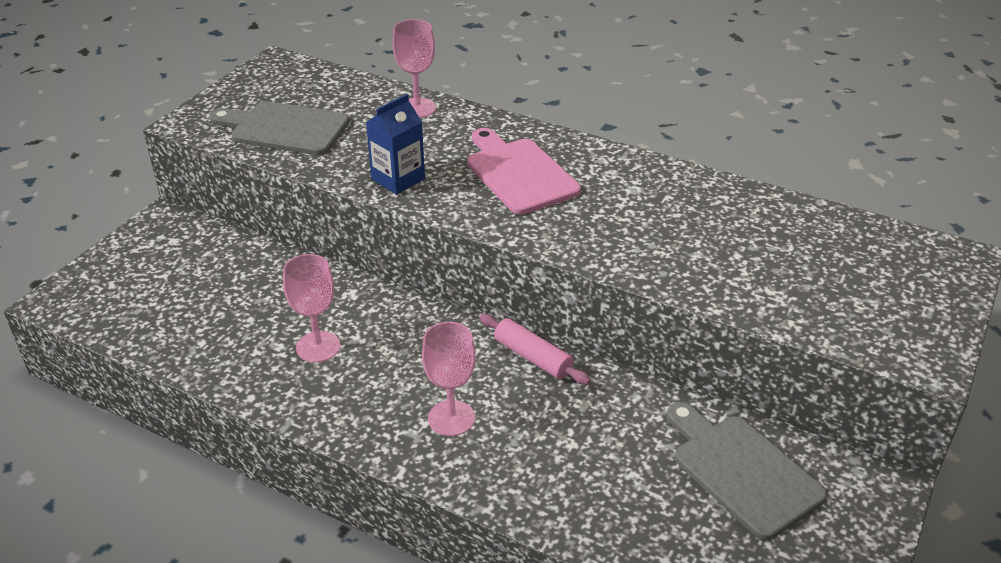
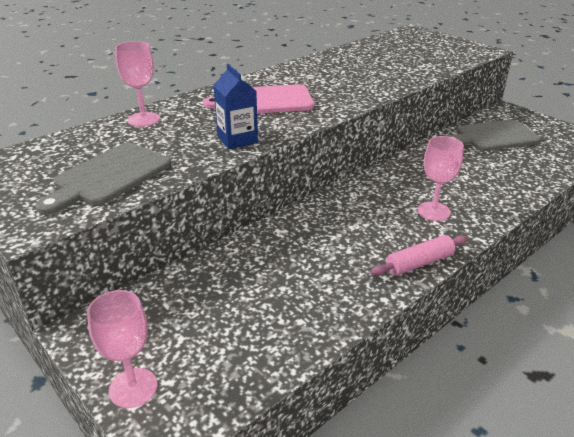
camera: 70 degrees left, 5 degrees down
(318, 347) = (337, 256): pink goblet -> pink goblet (133, 388)
(532, 357) = (386, 173): pink rolling pin -> pink rolling pin (419, 263)

